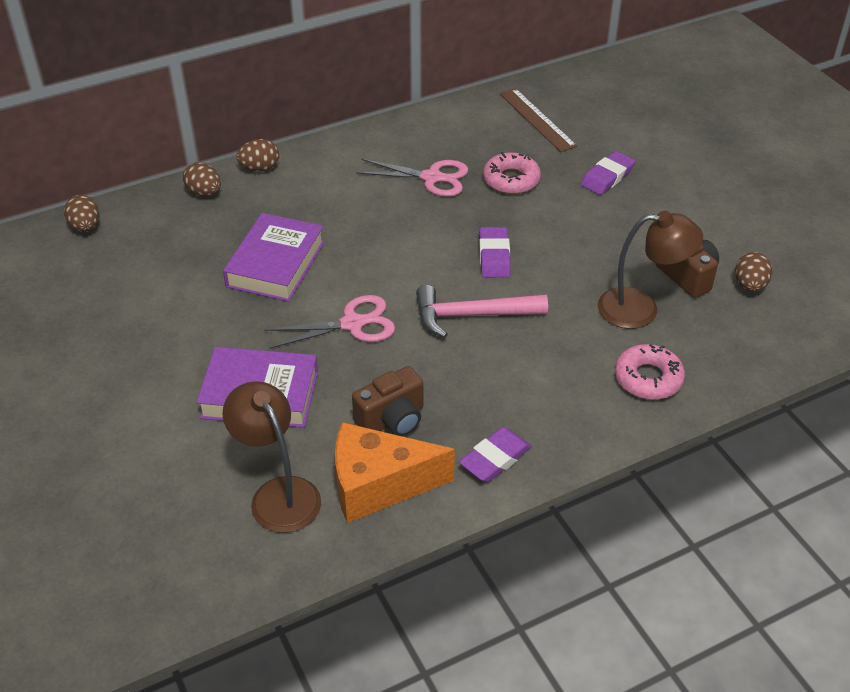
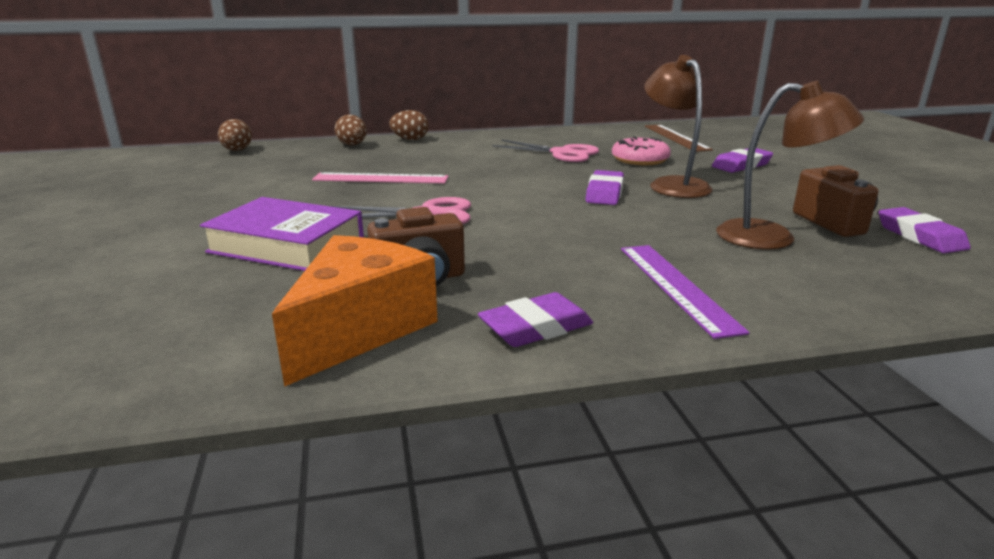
camera: 15 degrees right, 20 degrees down
(276, 264) = (380, 178): purple book -> pink ruler
(278, 494) = (226, 318): brown lamp -> brown lamp (672, 184)
(378, 485) = (359, 329): orange cheese -> orange cheese turned 105 degrees clockwise
(472, 315) = (562, 222): pink hammer -> none
(578, 391) = (677, 286): none -> purple ruler
(648, 378) = (778, 287): pink donut -> none
(749, 286) = (920, 236): brown egg -> purple eraser

